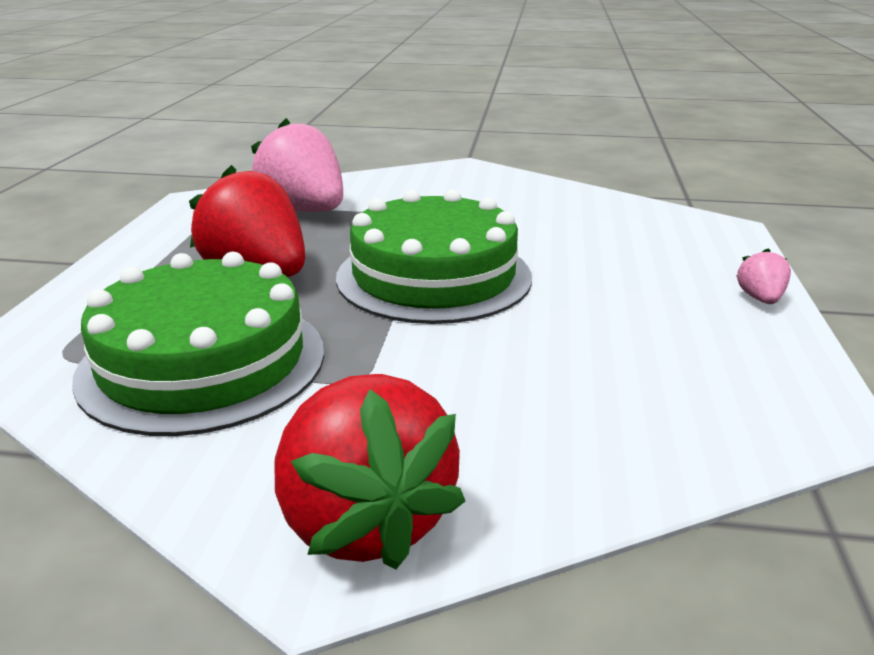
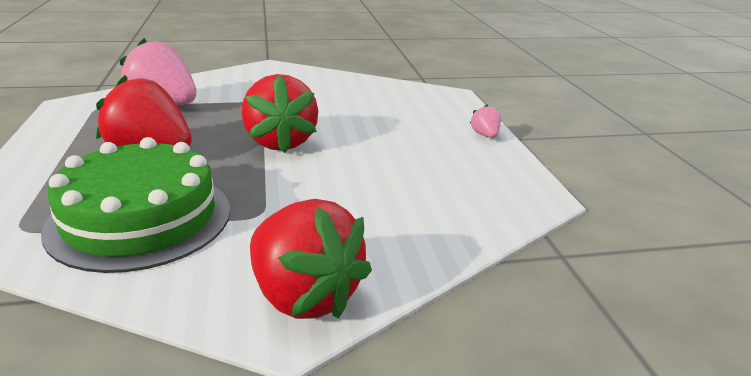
camera: 20 degrees left, 0 degrees up
(434, 276) = (280, 142): green cake -> red strawberry

